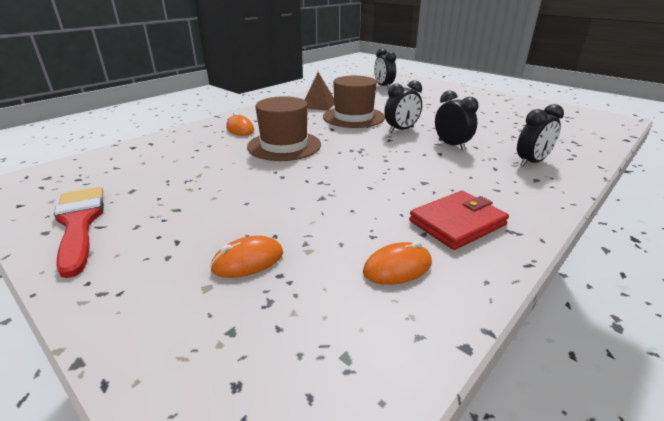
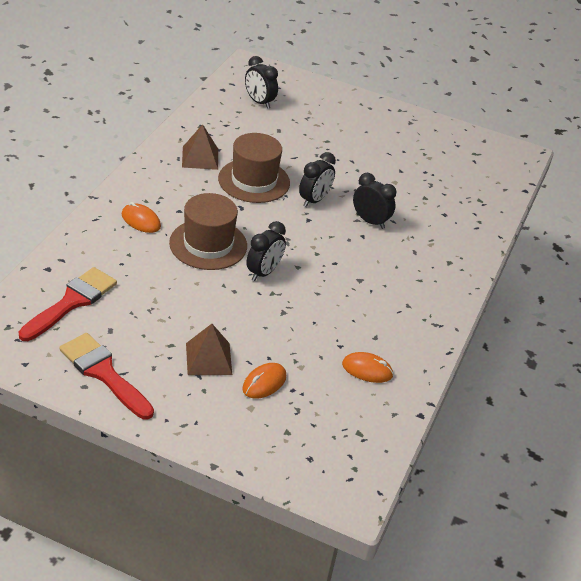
camera: 25 degrees left, 10 degrees up
(123, 168) = (71, 302): none -> red brush
(204, 226) = (209, 358): none -> brown pyramid
(397, 267) = (367, 370): orange mouse -> orange mouse turned 60 degrees clockwise
(457, 223) = (396, 323): red wallet -> none
(531, 162) = (444, 238): black clock -> black clock (264, 272)

